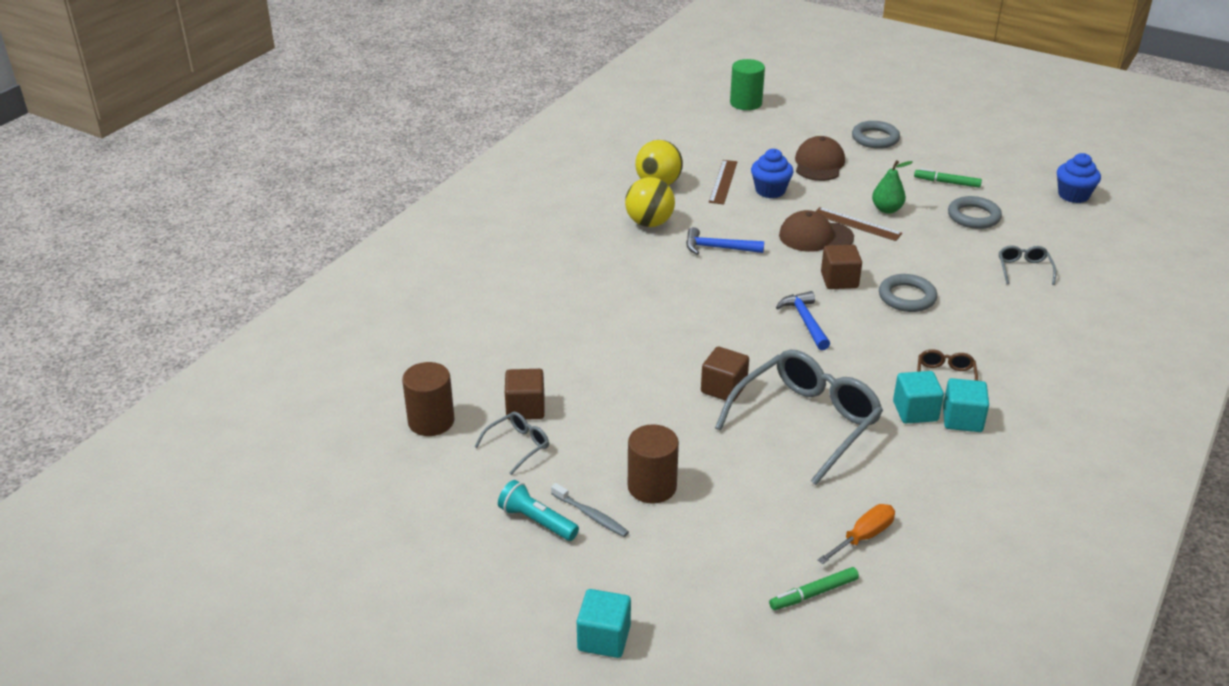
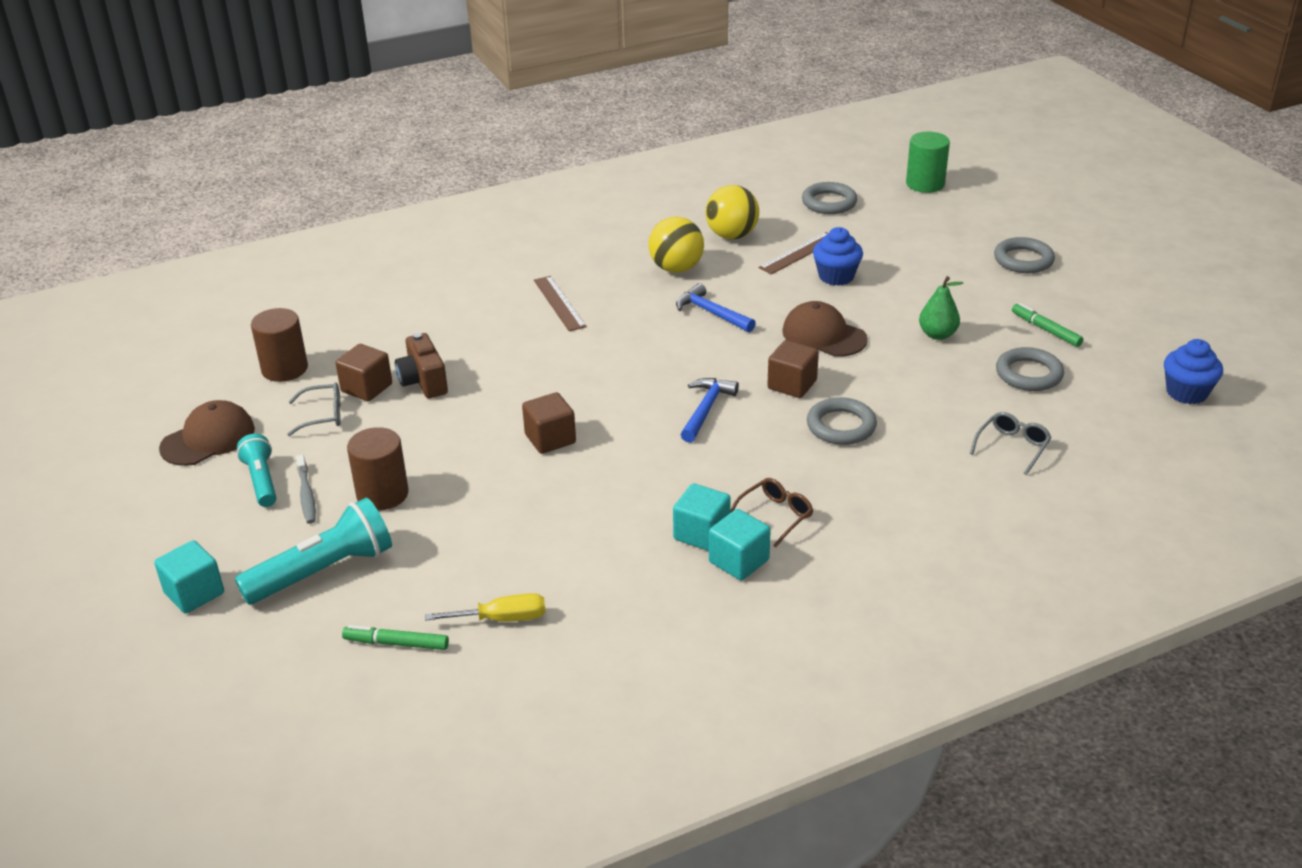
camera: 35 degrees right, 0 degrees up
(566, 384) = (423, 382): none -> brown camera
(686, 568) = (324, 571): none -> turquoise flashlight
(697, 137) = (829, 202): none -> grey ring
(806, 422) = (585, 499): grey glasses -> none
(819, 164) = (924, 266): brown cap -> brown cap (208, 439)
(856, 224) = (884, 338): brown ruler -> brown ruler (559, 303)
(863, 537) = (502, 619): orange screwdriver -> yellow screwdriver

